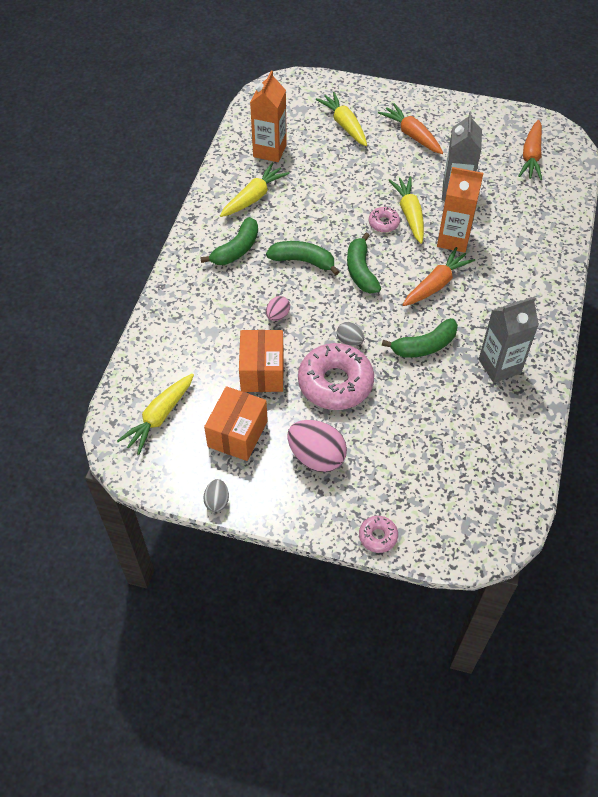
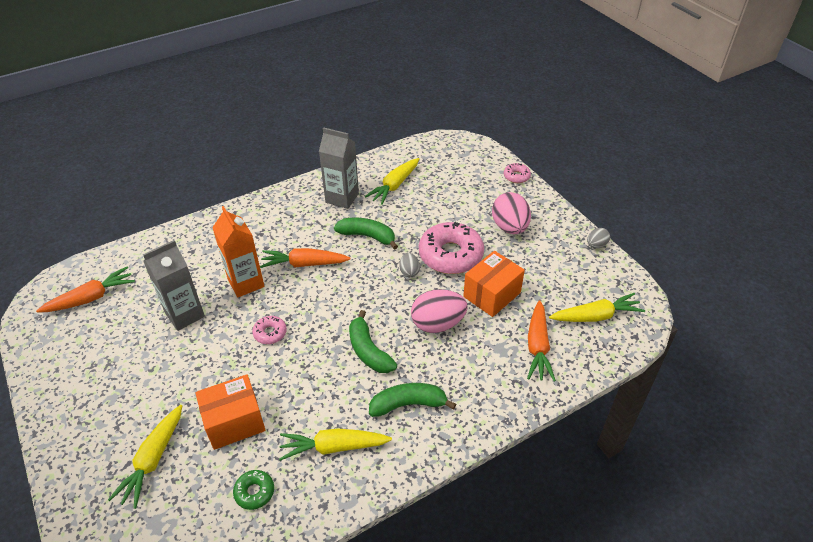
camera: 135 degrees left, 10 degrees down
(237, 433) = (548, 270): orange box -> orange box (234, 422)
(269, 151) = (254, 492): orange carton -> green donut
(278, 315) = (438, 324): pink egg -> pink egg, size x1.94
(361, 271) = (338, 310): green banana -> none
(409, 214) = (242, 324): yellow carrot -> yellow carrot (394, 186)
(412, 135) = (125, 394): orange carrot -> orange carrot (537, 346)

